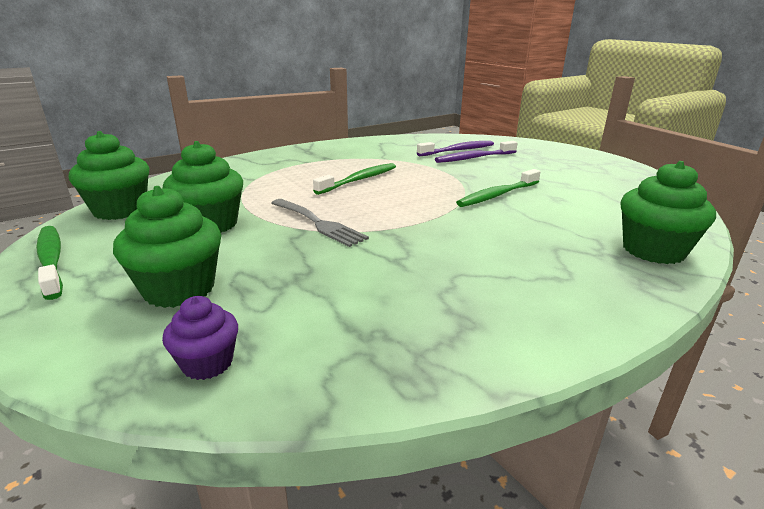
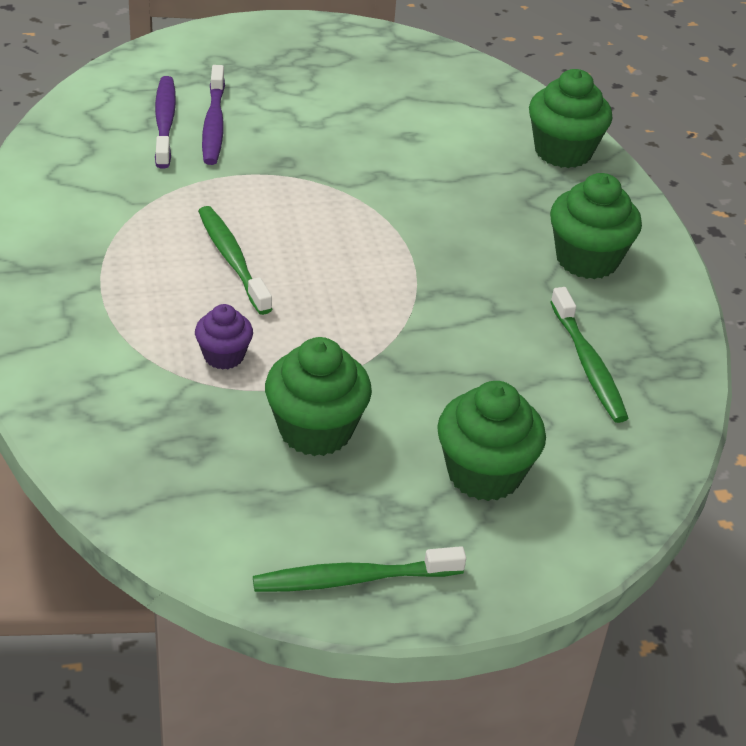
camera: 70 degrees left, 15 degrees up
(120, 210) = (200, 516): green cupcake -> green cupcake (587, 259)
(207, 363) = (621, 468): purple cupcake -> purple cupcake (224, 356)
(319, 223) = (370, 338): grey fork -> none
(497, 195) = (370, 171): green toothbrush -> green toothbrush (588, 364)

